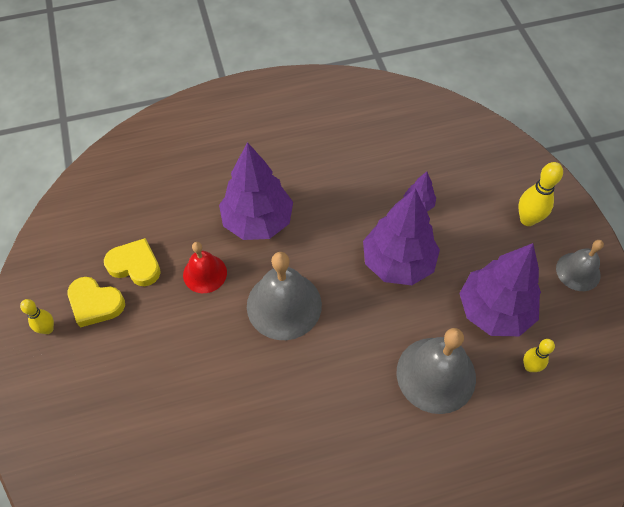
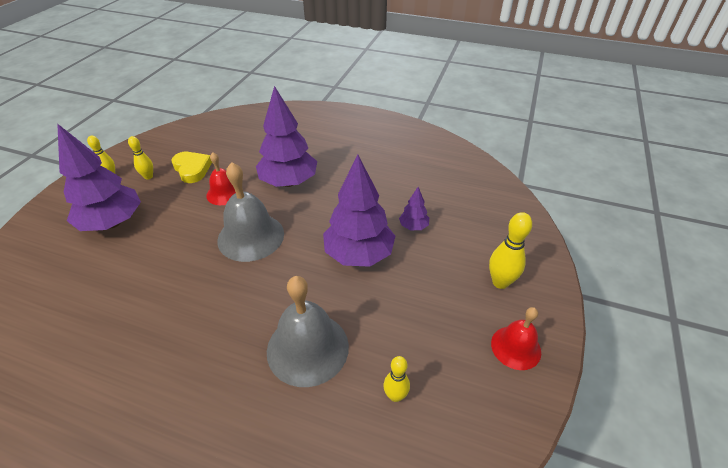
camera: 35 degrees right, 15 degrees down
(95, 303) = (148, 177): yellow heart -> yellow bowling pin
(494, 311) = (405, 331): purple tree -> purple tree (112, 223)
(578, 271) = (516, 347): grey bell -> red bell

